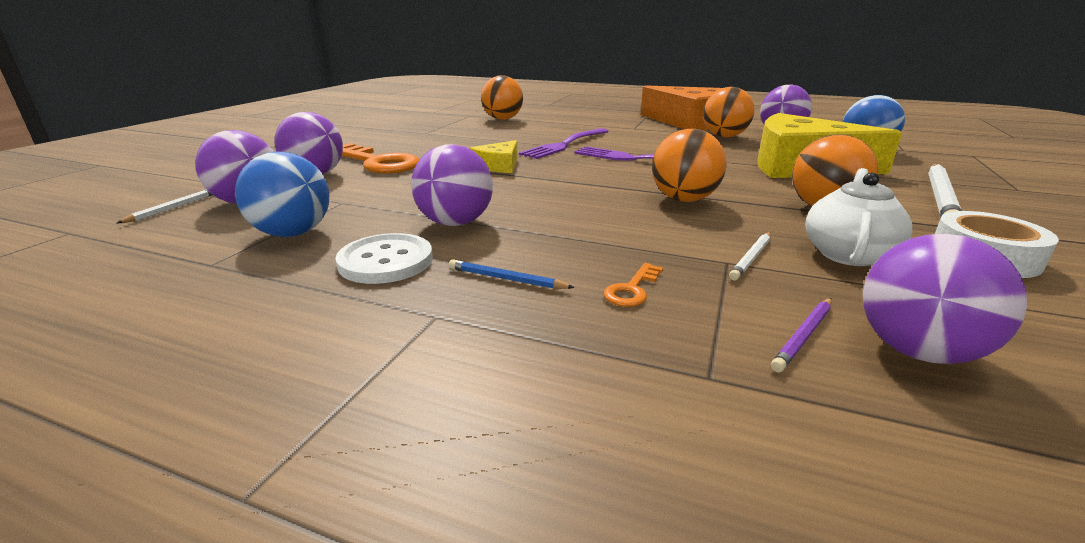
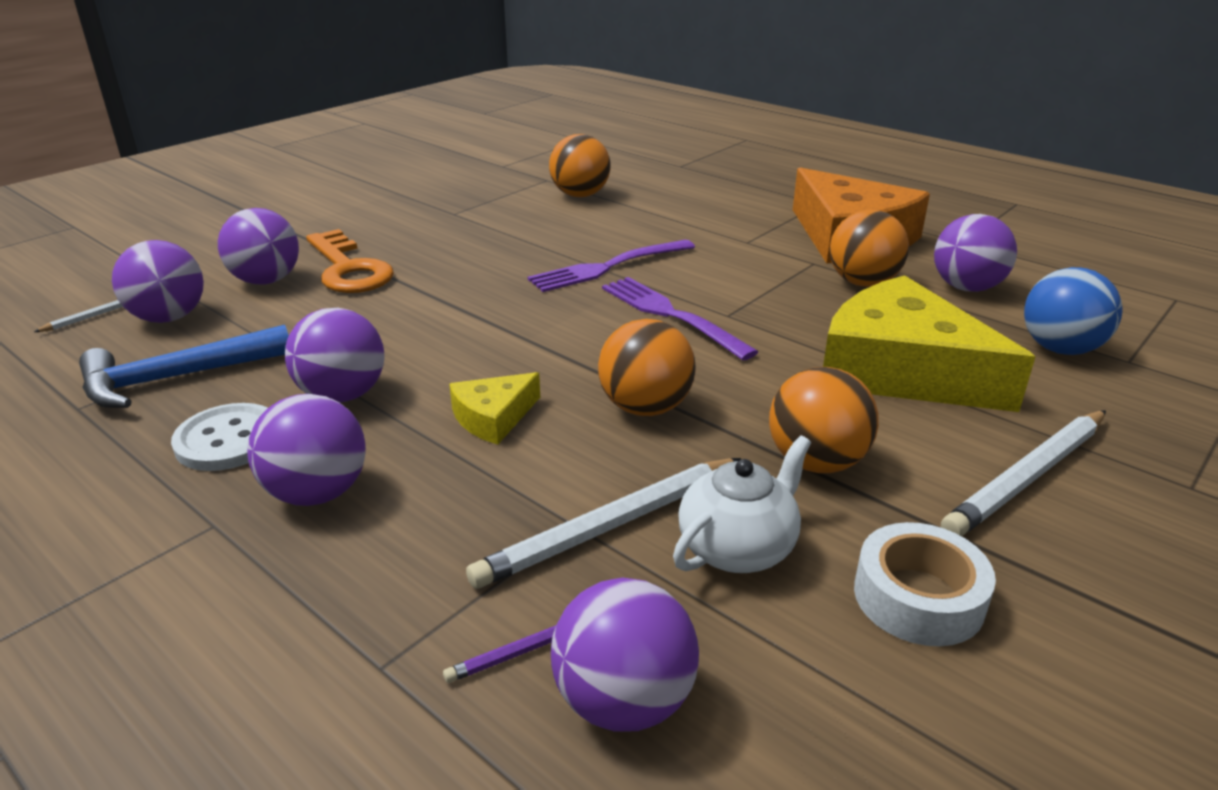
camera: 20 degrees right, 5 degrees up
(293, 233) = (176, 378): blue ball -> blue hammer
(498, 165) = (482, 298): yellow cheese -> yellow cheese (493, 417)
(506, 279) = (317, 493): blue pencil -> purple ball
(632, 289) = (425, 539): orange key -> none
(751, 258) = (610, 526): white pencil -> white pencil, size x2.06

